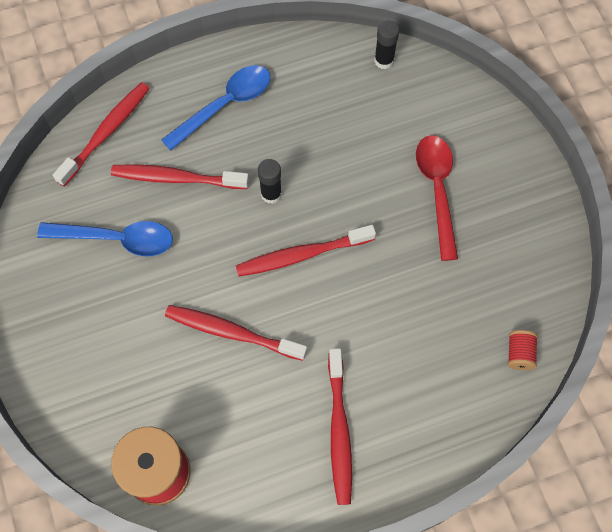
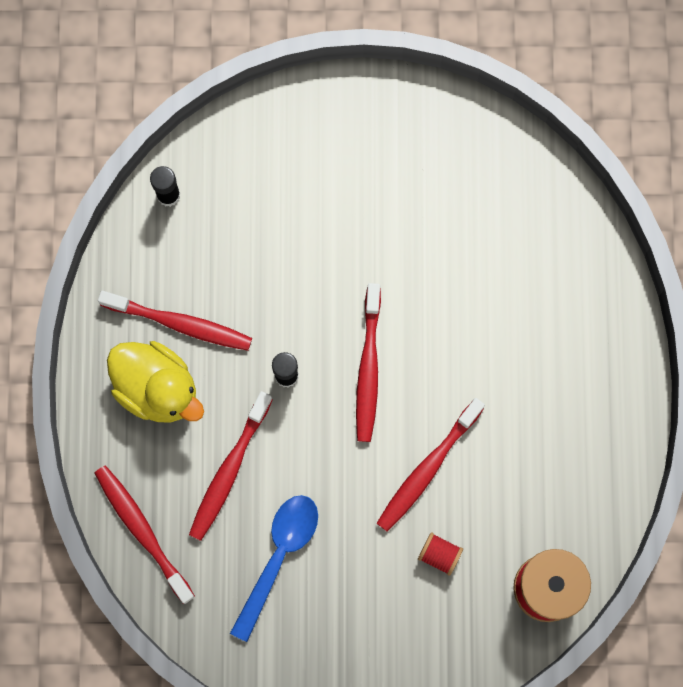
camera: 70 degrees left, 10 degrees up
(225, 105) = (157, 388): blue spoon -> yellow duck
(339, 431) = (566, 398): red toothbrush -> red toothbrush (180, 323)
(437, 190) = (346, 202): red spoon -> none
(519, 354) = (550, 195): red spool -> red spool (439, 555)

